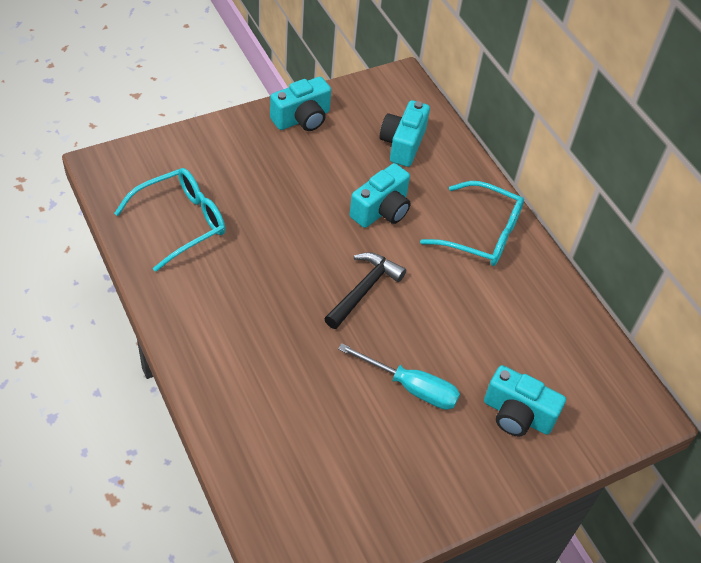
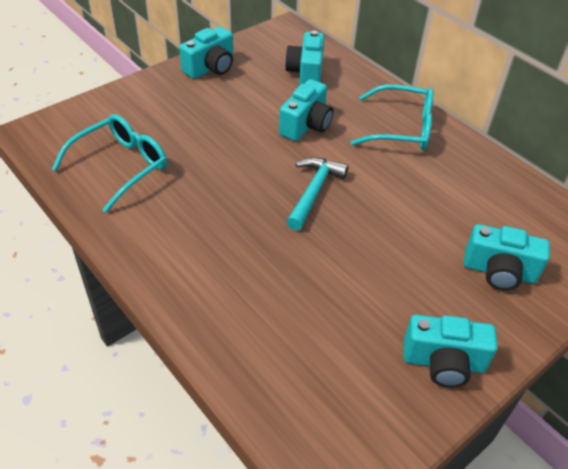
camera: 10 degrees left, 5 degrees down
(364, 290) = (314, 192): black hammer -> turquoise hammer
(411, 387) = (390, 267): turquoise screwdriver -> none
(426, 490) = (443, 362): none -> turquoise camera

